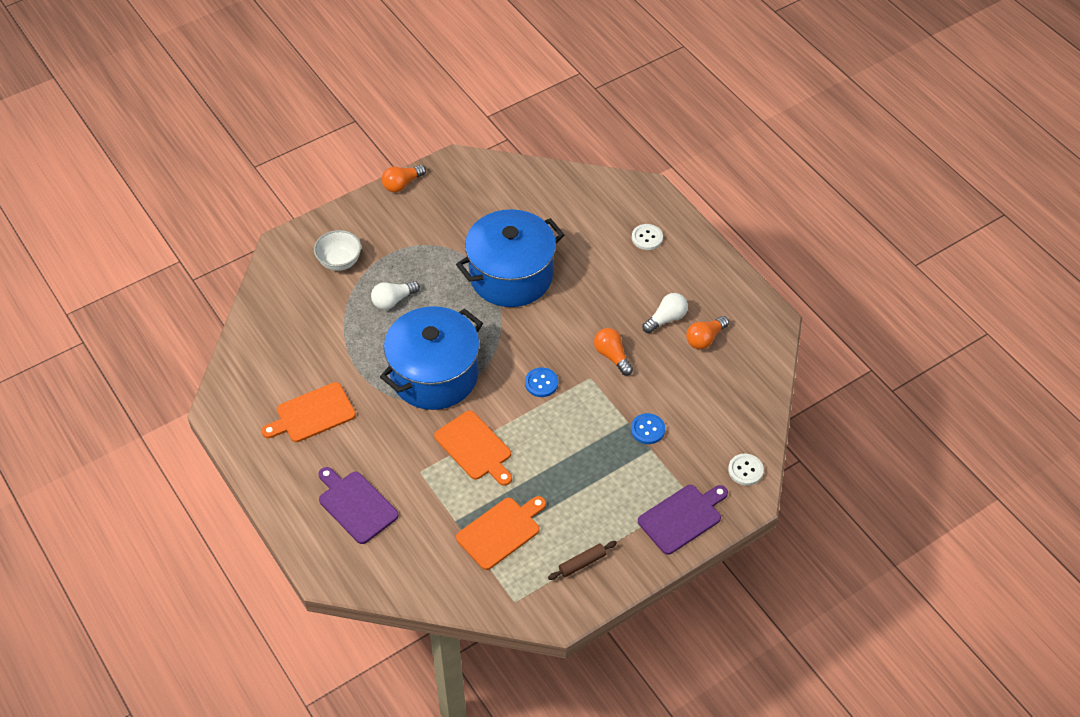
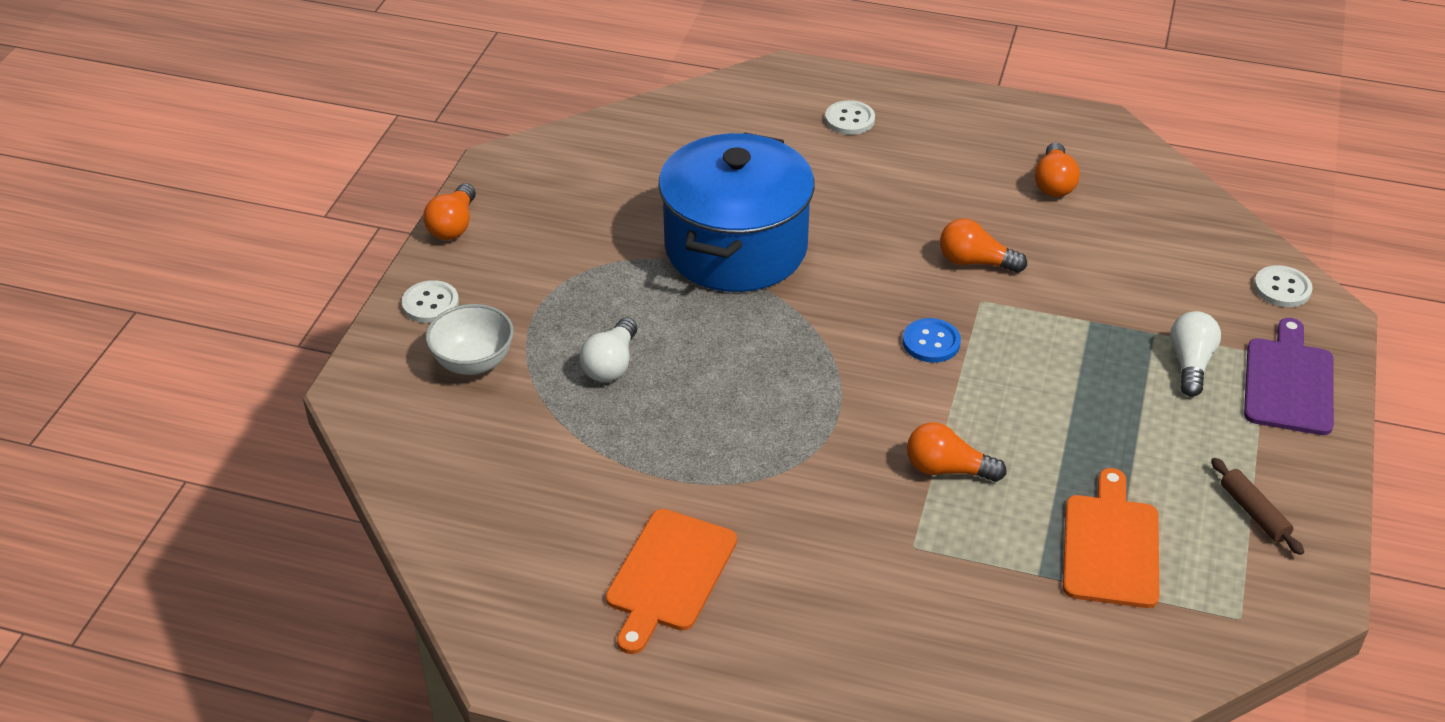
camera: 40 degrees left, 10 degrees down
(352, 220) = (430, 304): none -> white button
(356, 505) = (881, 650): purple cutting board -> none
(434, 375) = (781, 418): blue pot -> none
(475, 448) = (947, 469): orange cutting board -> orange light bulb
(582, 563) = (1254, 512): brown rolling pin -> brown rolling pin turned 45 degrees counterclockwise
(647, 429) = (1122, 314): blue button -> none
(666, 319) = (984, 188): white light bulb -> white light bulb (1190, 364)

